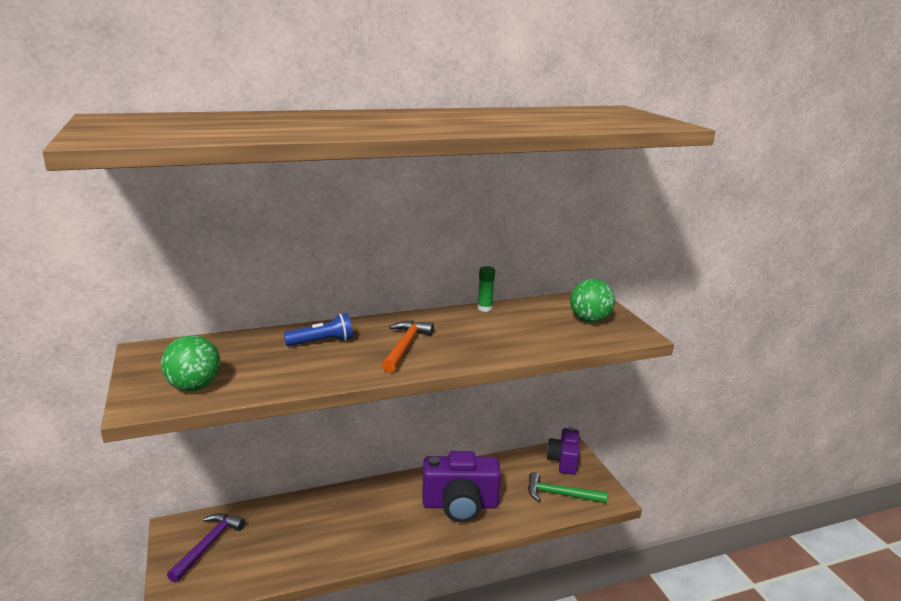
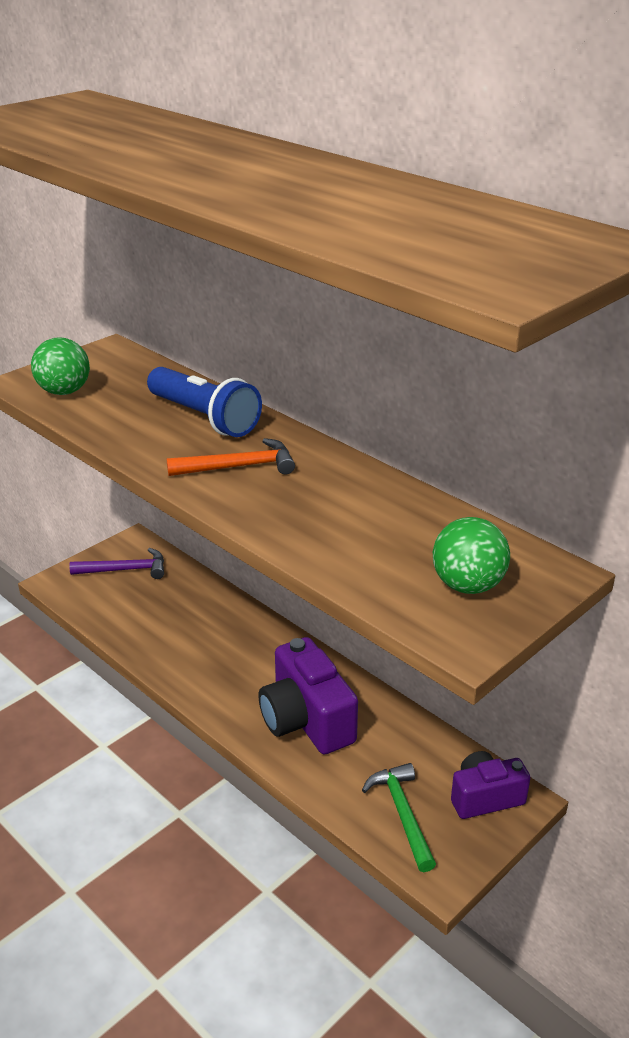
camera: 65 degrees right, 10 degrees up
(322, 342) = (204, 418): blue flashlight -> blue flashlight, size x1.65
(484, 308) = (406, 490): green glue stick -> none

